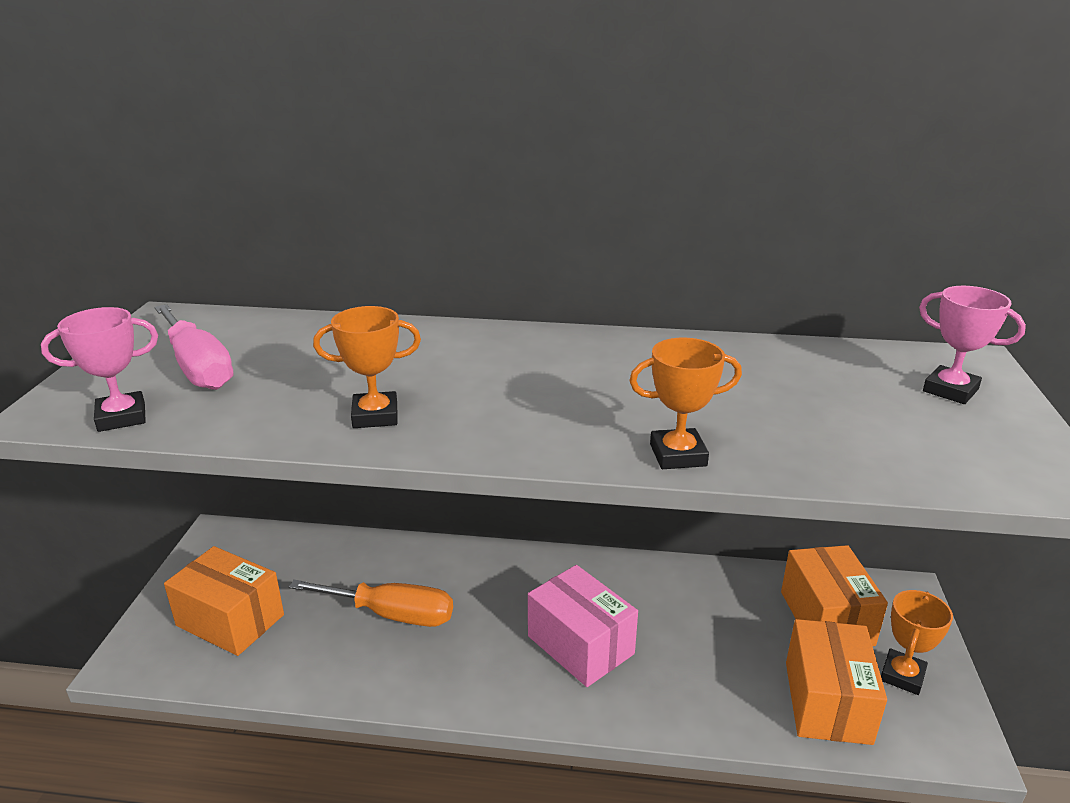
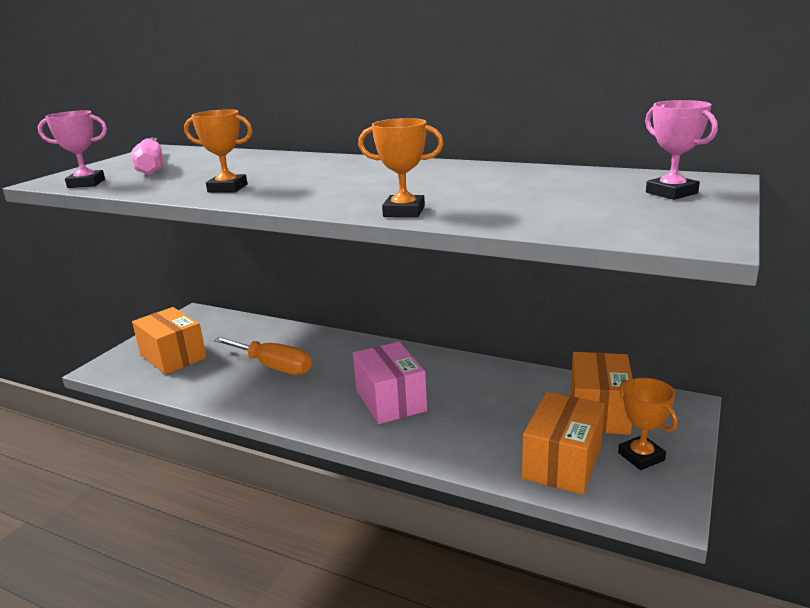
camera: 20 degrees right, 5 degrees down
(902, 675) = (641, 456): orange trophy -> orange trophy turned 75 degrees counterclockwise

